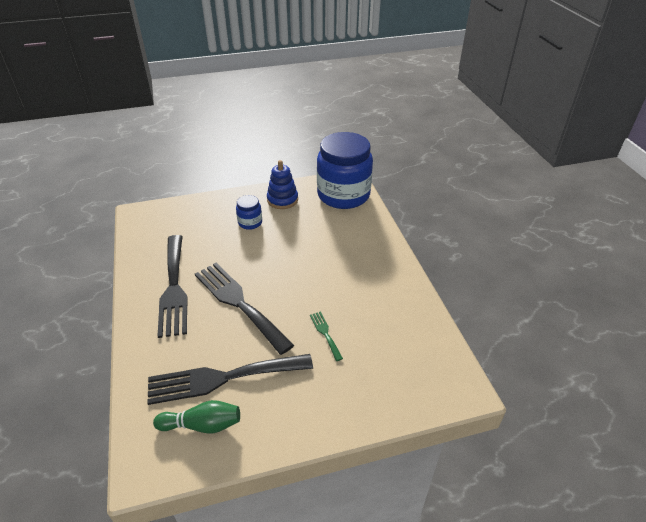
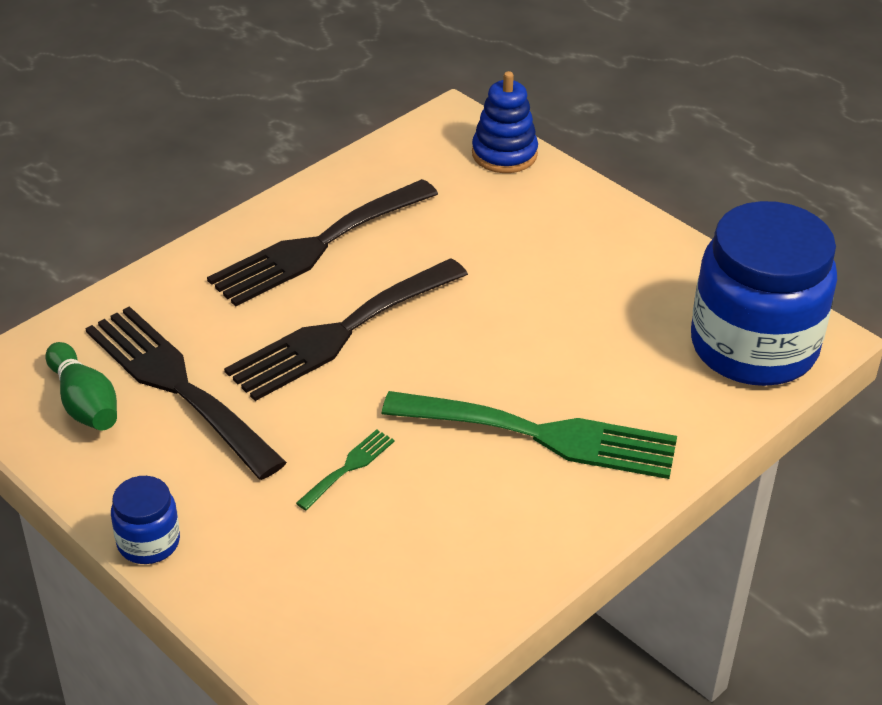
camera: 60 degrees right, 0 degrees up
(238, 303) = (340, 333): black fork -> black fork turned 150 degrees counterclockwise
(250, 222) = (548, 256): blue jar -> blue jar (148, 542)
(282, 200) = (653, 269): blue stacking toy -> blue stacking toy (504, 154)
(349, 266) = (543, 435): none -> green fork

